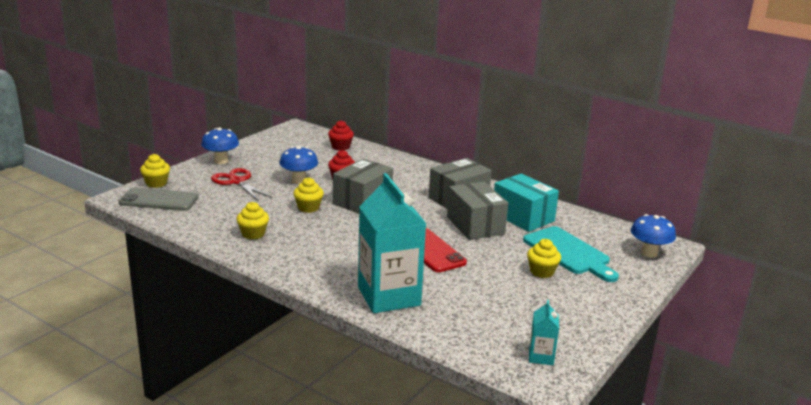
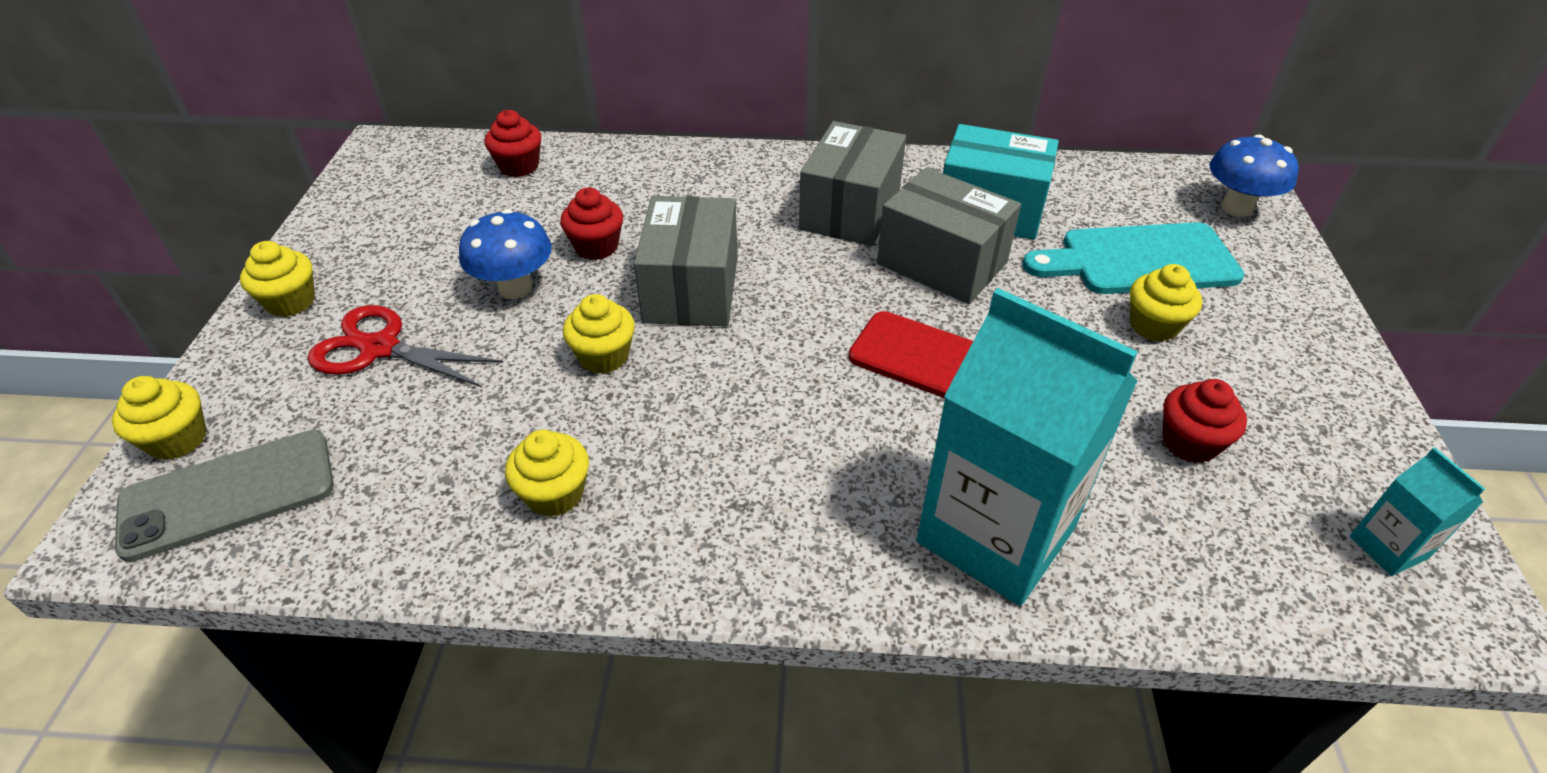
camera: 30 degrees left, 20 degrees up
(221, 161) = (291, 302): blue mushroom -> yellow cupcake
(502, 304) = (1189, 442): none -> red cupcake
(569, 253) = (1140, 260): turquoise cutting board -> turquoise cutting board turned 150 degrees clockwise

